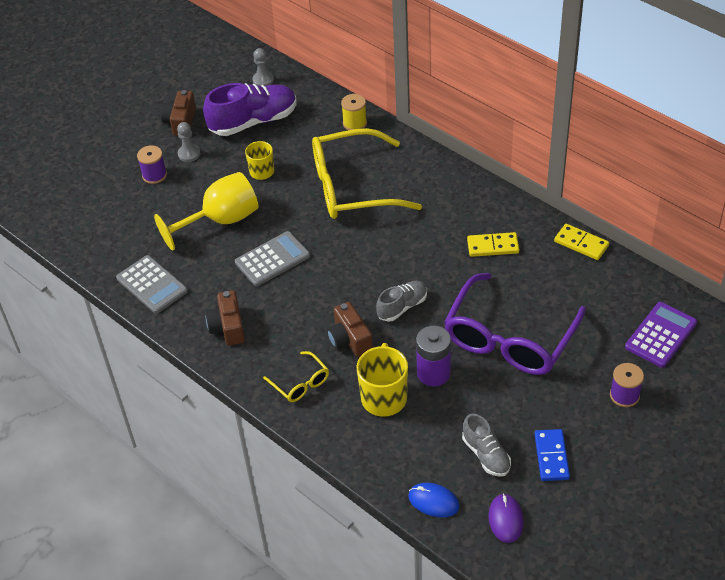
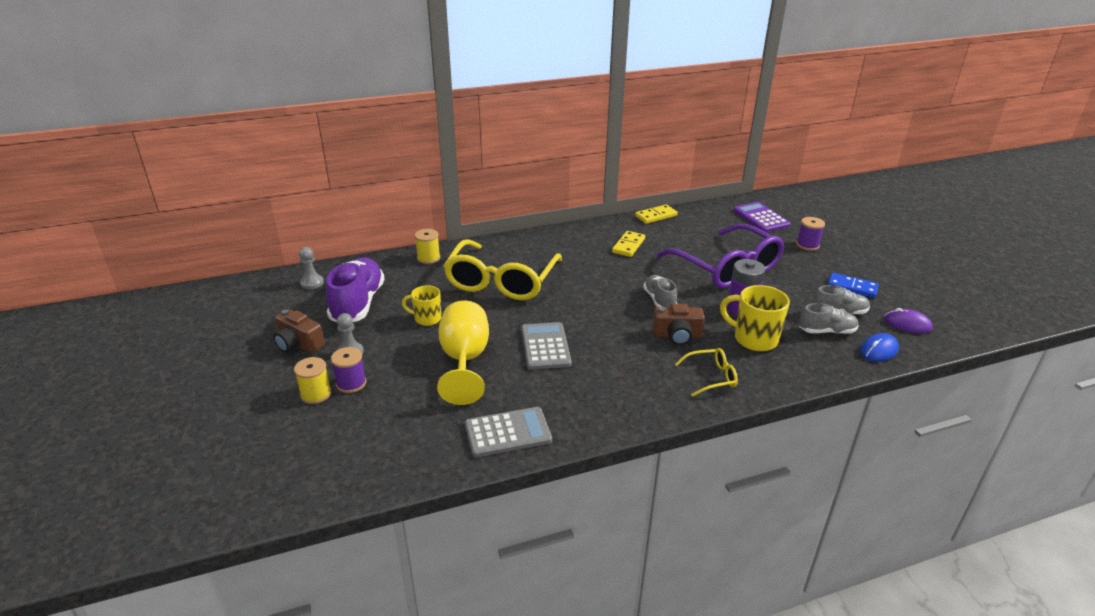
camera: 65 degrees left, 15 degrees down
(132, 164) = (316, 394): none -> yellow spool
(228, 327) = (610, 399): brown camera -> none
(439, 451) = (826, 331): none -> grey shoe

